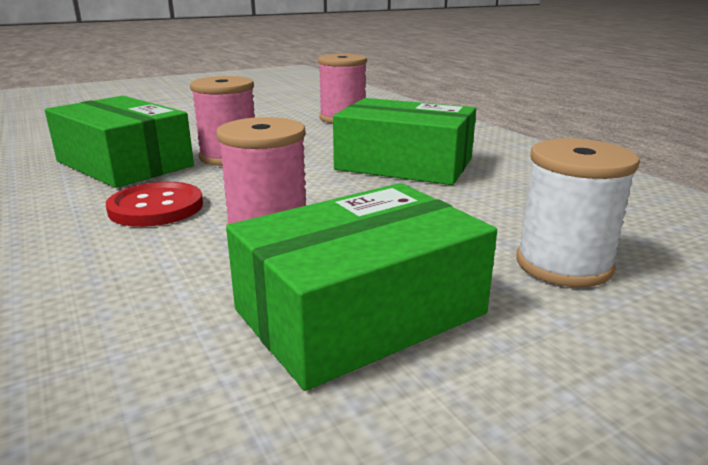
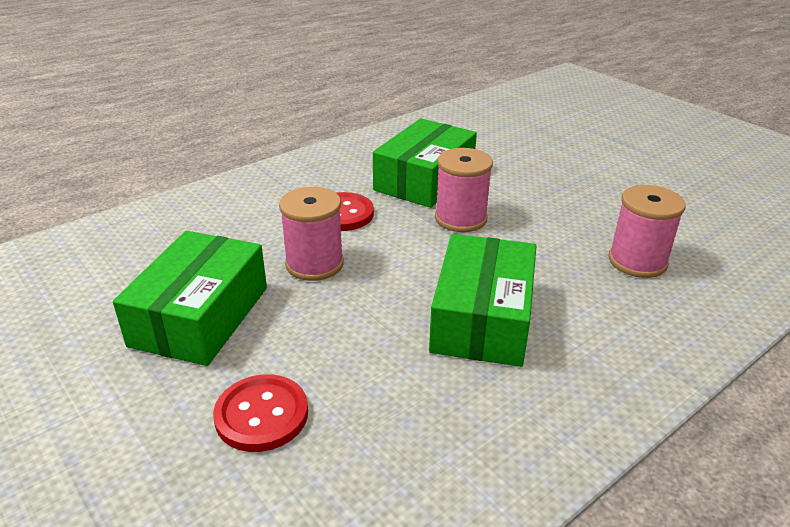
camera: 80 degrees right, 10 degrees up
(360, 312) = (200, 316): green box -> green box turned 60 degrees clockwise
(563, 264) = (261, 415): white spool -> red button

